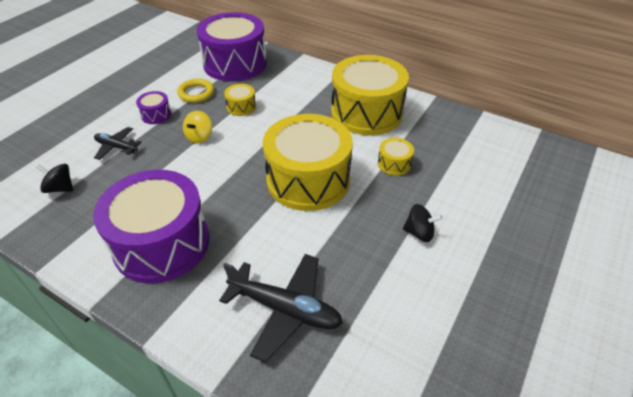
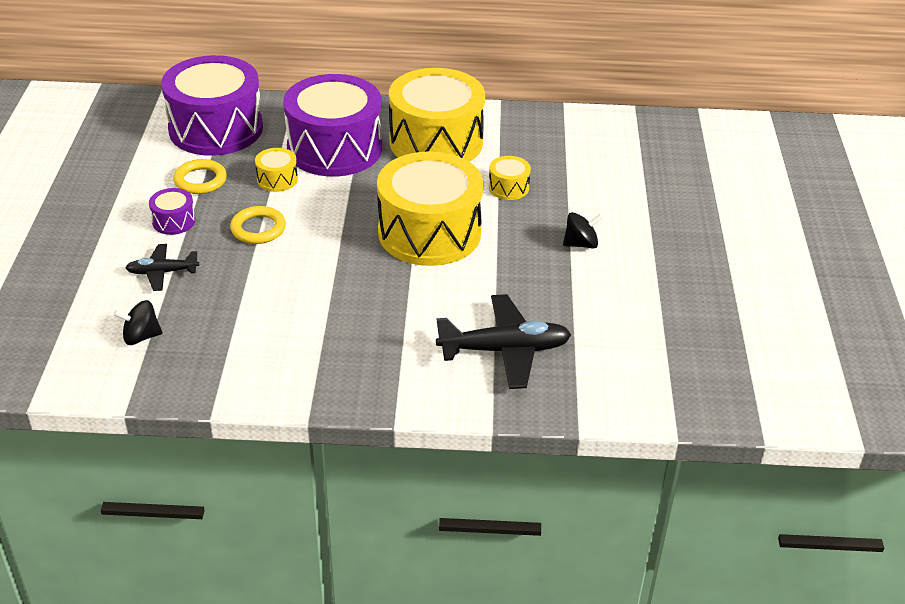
camera: 30 degrees left, 5 degrees down
(161, 243) = (325, 344): purple drum -> purple drum (334, 149)
(199, 137) = (258, 229): yellow spinning top -> yellow ring

